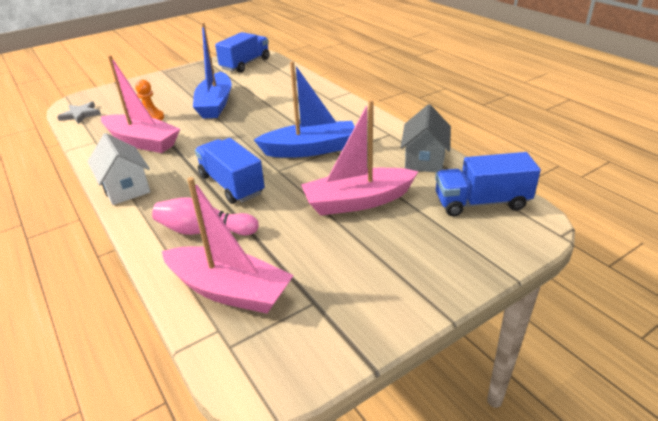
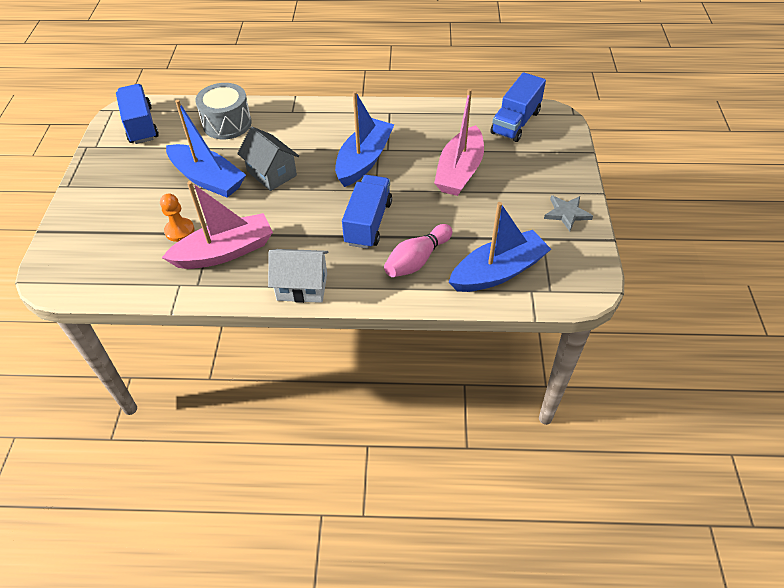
camera: 55 degrees left, 15 degrees up
(80, 115) = (95, 281): grey star -> grey star (566, 213)
(229, 290) = (498, 272): pink boat -> blue boat
(231, 185) = (368, 223): blue truck -> blue truck turned 105 degrees clockwise
(283, 85) = (227, 123): none -> grey drum
(424, 160) = (443, 117): grey house -> grey house (271, 173)

